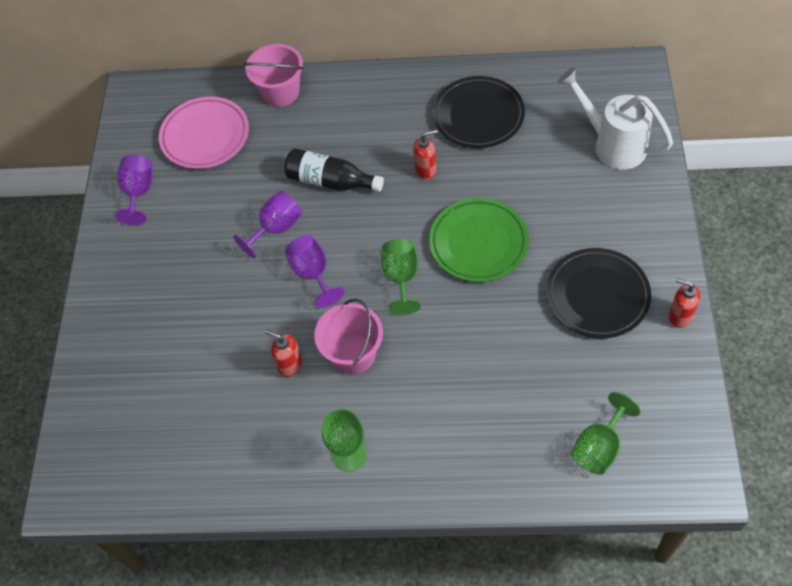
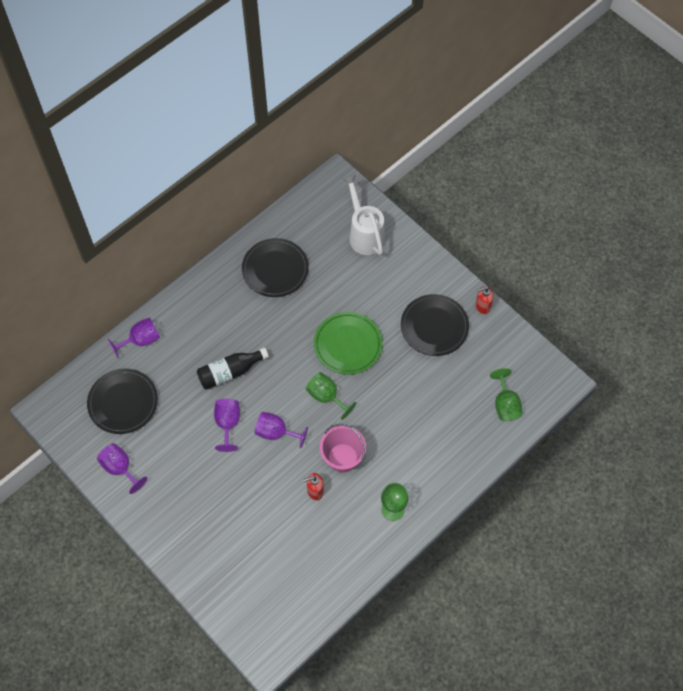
camera: 50 degrees left, 5 degrees up
(205, 136) = (123, 403): pink plate -> black plate
(280, 92) = (141, 340): pink bucket -> purple goblet
(426, 170) = (278, 324): red soap dispenser -> none
(612, 144) = (364, 234): white watering can -> white watering can turned 75 degrees clockwise

